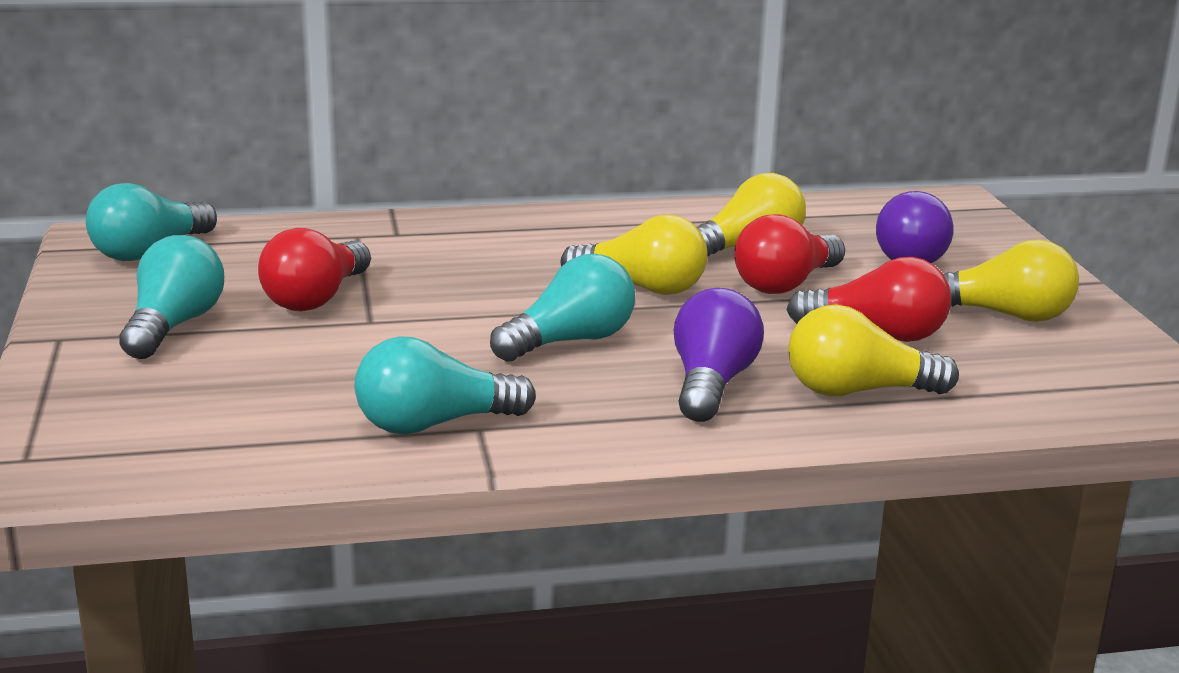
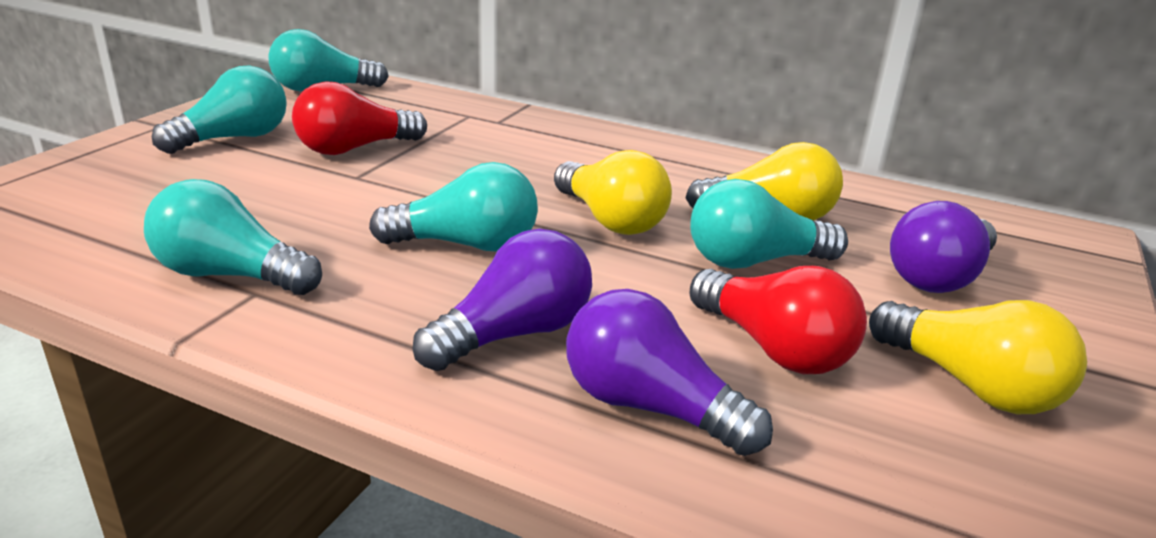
camera: 35 degrees right, 5 degrees up
(786, 284) = (754, 261): red light bulb -> turquoise light bulb
(858, 391) = (650, 407): yellow light bulb -> purple light bulb

